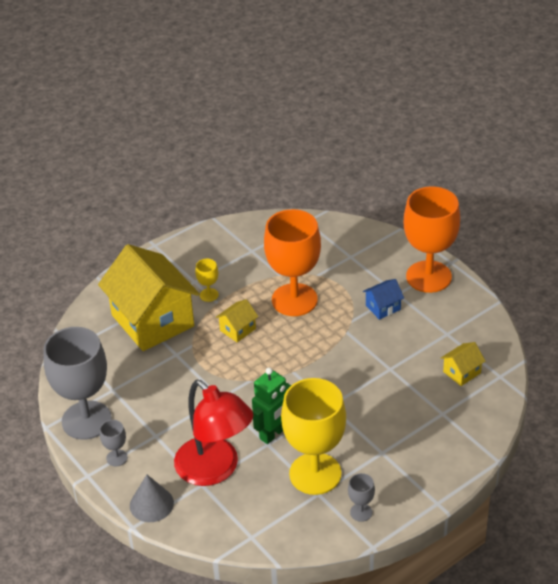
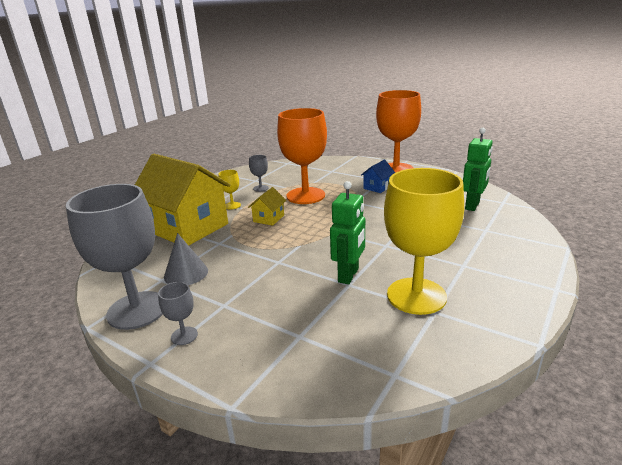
camera: 20 degrees left, 15 degrees down
(151, 504) = (247, 373): grey cone -> grey cone (186, 273)
(215, 470) = (307, 318): red lamp -> none
(361, 512) = (494, 316): grey goblet -> grey goblet (260, 188)
(461, 372) = (472, 206): yellow house -> green robot

